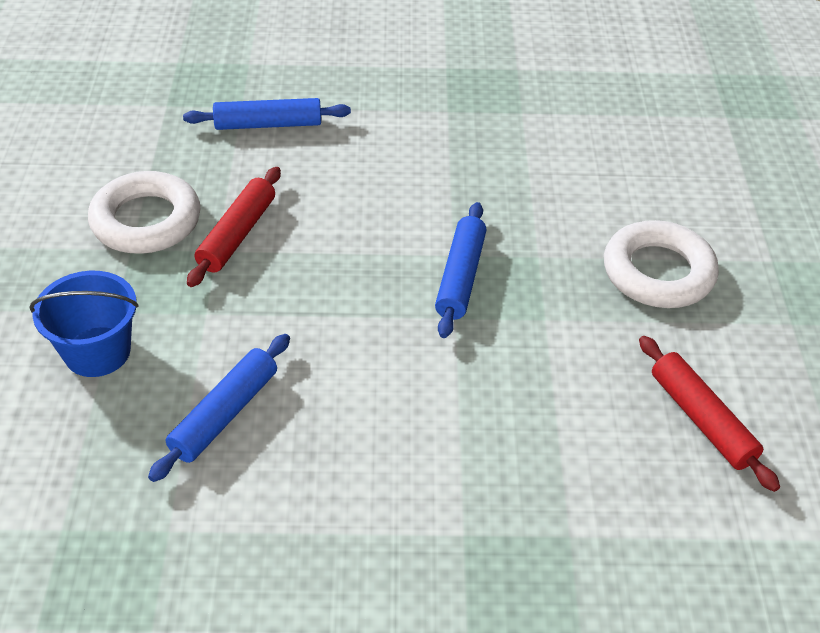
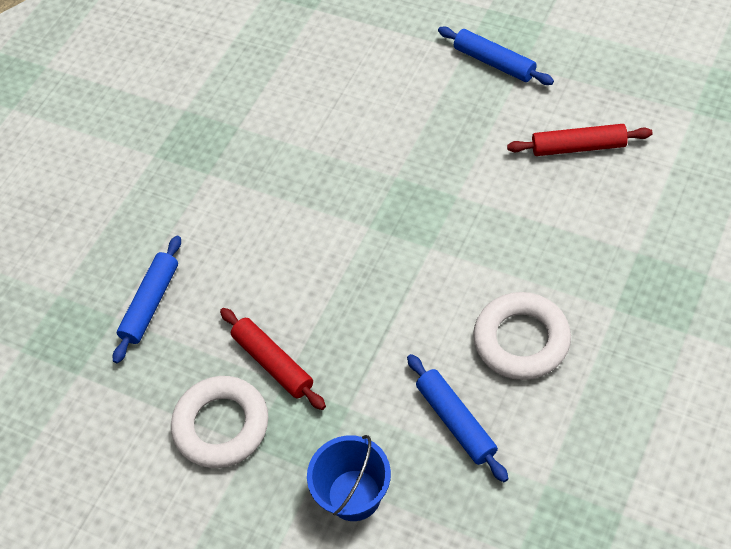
camera: 55 degrees left, 10 degrees up
(460, 277) = (393, 230): blue rolling pin -> blue rolling pin (494, 62)
(658, 272) = (445, 115): white ring -> white ring (521, 340)

